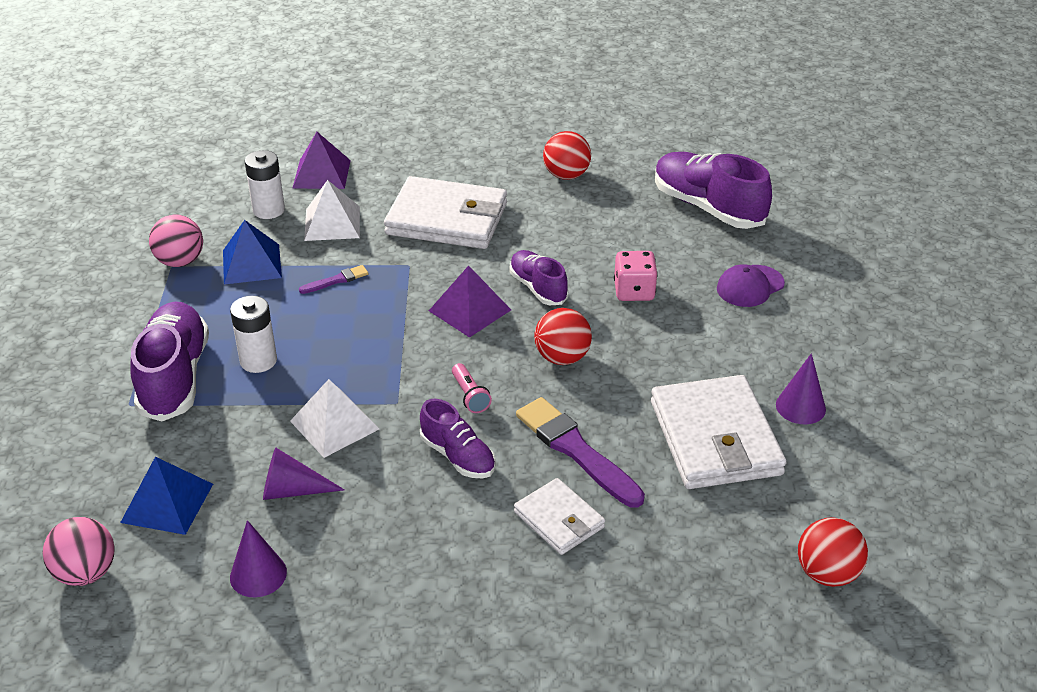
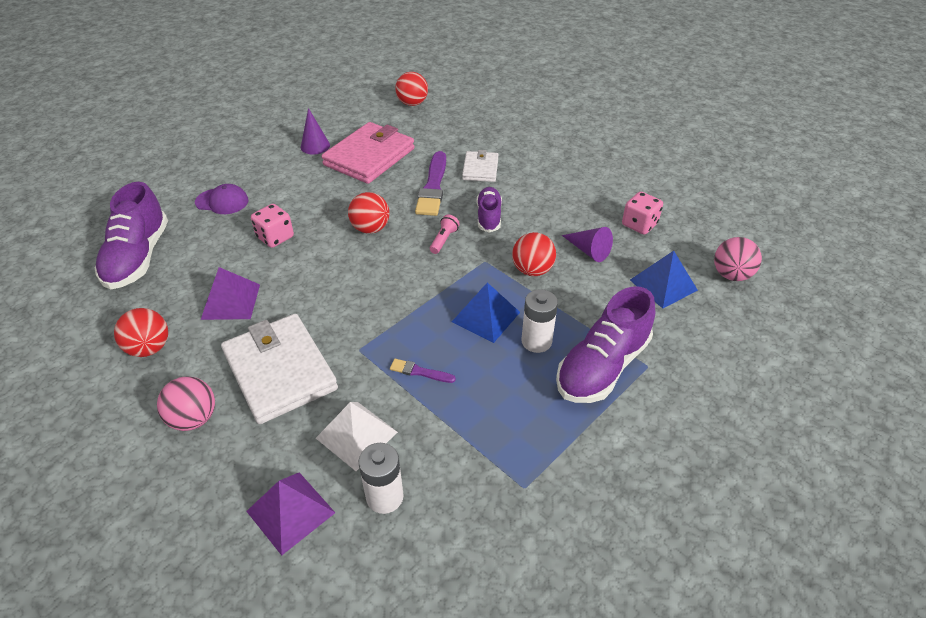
camera: 135 degrees left, 5 degrees up
(180, 261) = (513, 487): pink ball -> pink ball (194, 419)
(252, 264) = (460, 437): blue pyramid -> blue pyramid (486, 316)
(258, 574) = (639, 225): purple cone -> pink dice
(334, 425) = (532, 270): white pyramid -> red ball
(469, 310) = (372, 288): purple pyramid -> purple pyramid (230, 301)
(538, 288) = (315, 275): purple shoe -> none
(715, 438) = (369, 157): white wallet -> pink wallet

